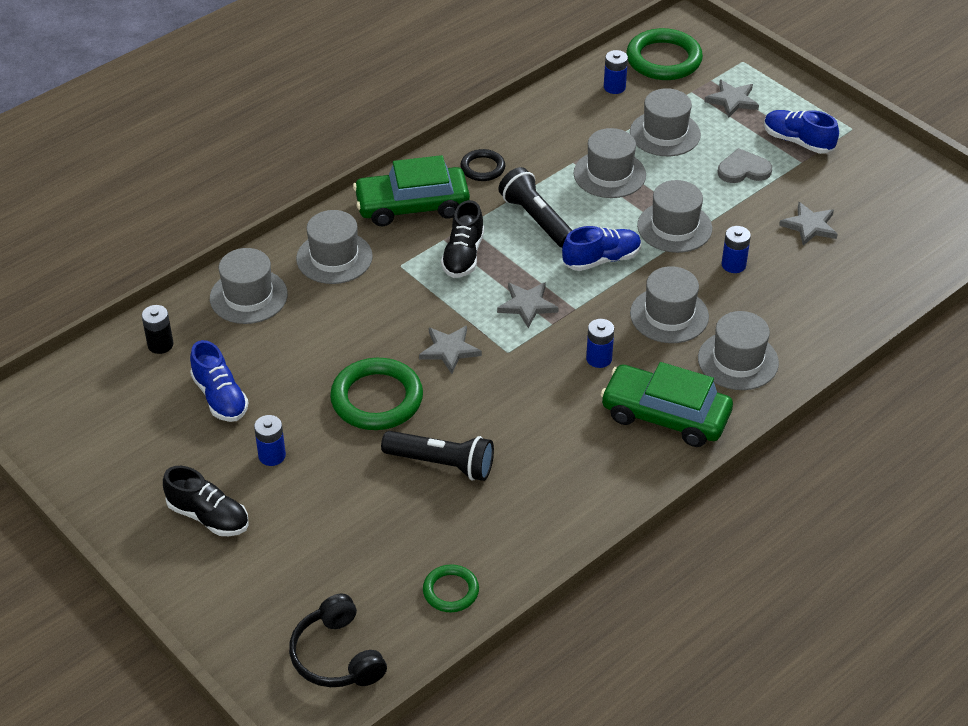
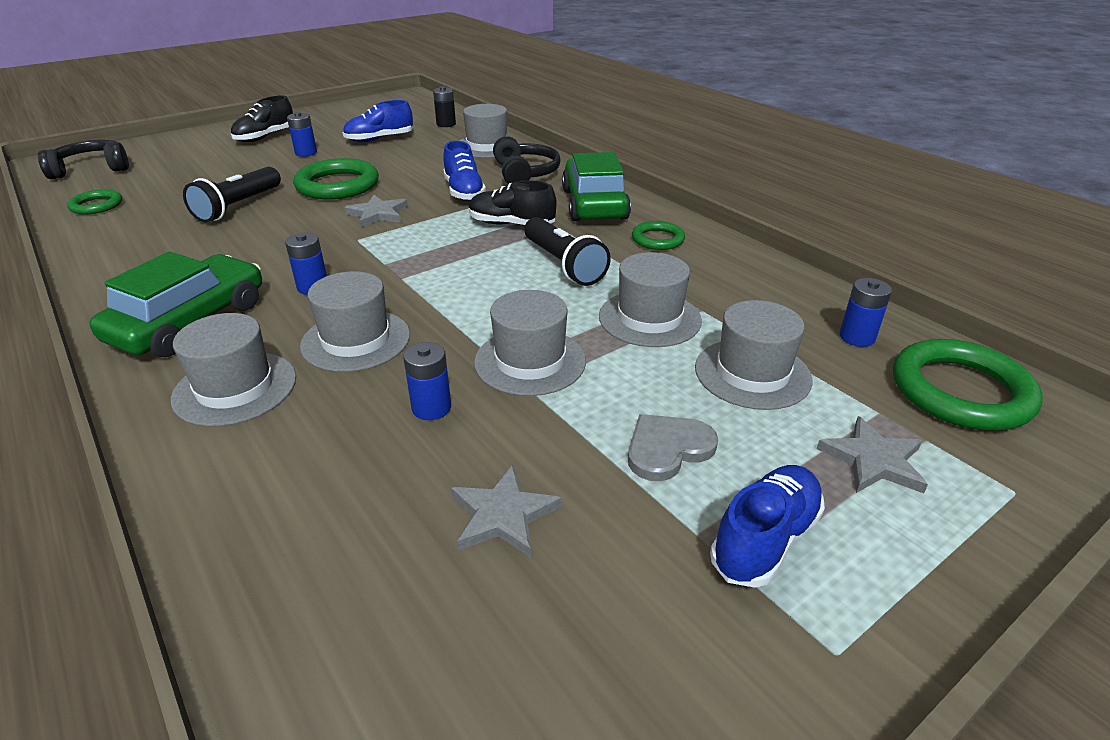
camera: 95 degrees right, 10 degrees down
(334, 257) = (525, 173): grey hat -> black headphones
(482, 168) = (657, 239): black ring -> green ring
(527, 305) = (421, 252): grey star -> none
(536, 219) = (563, 265): black flashlight -> black flashlight turned 90 degrees clockwise
(601, 259) = (480, 300): blue shoe -> blue shoe (464, 192)
(743, 169) = (667, 449): grey heart -> grey heart turned 120 degrees counterclockwise

